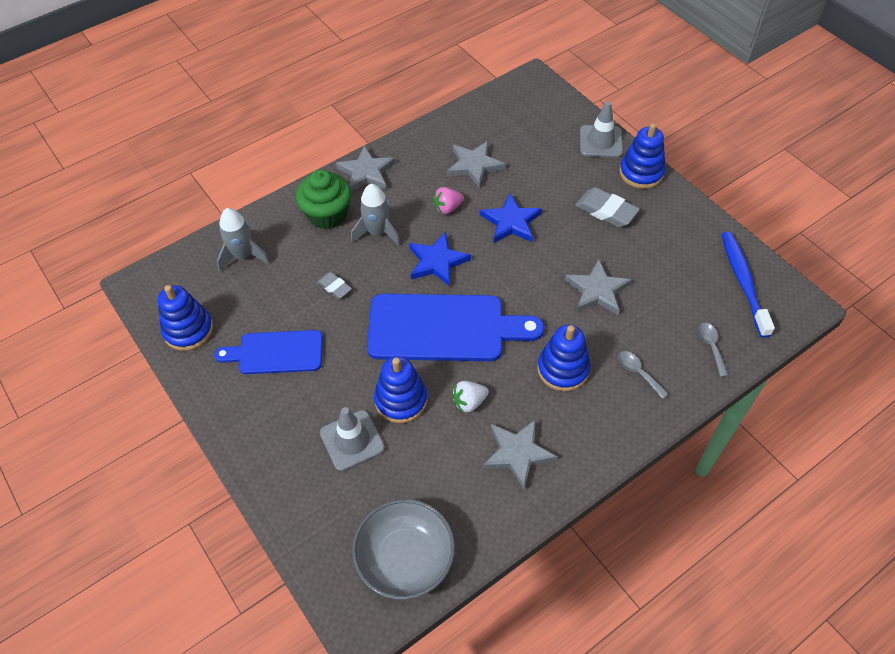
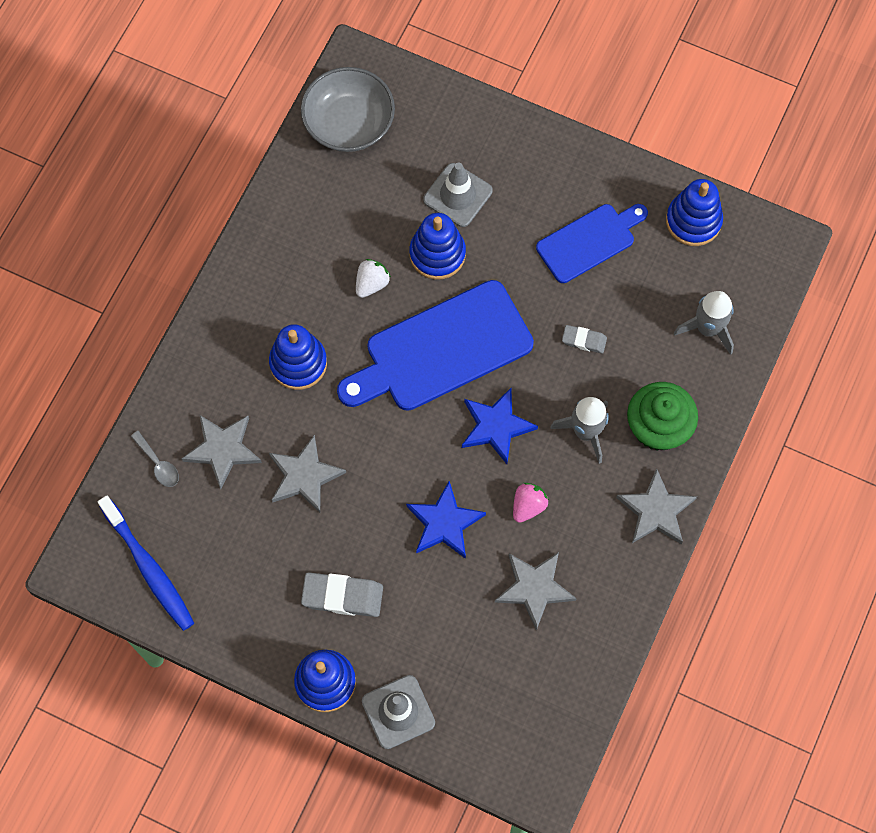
camera: 150 degrees right, 15 degrees up
(517, 453) = (300, 257): grey star -> grey star (223, 450)
(638, 373) = (222, 396): grey spoon -> none

